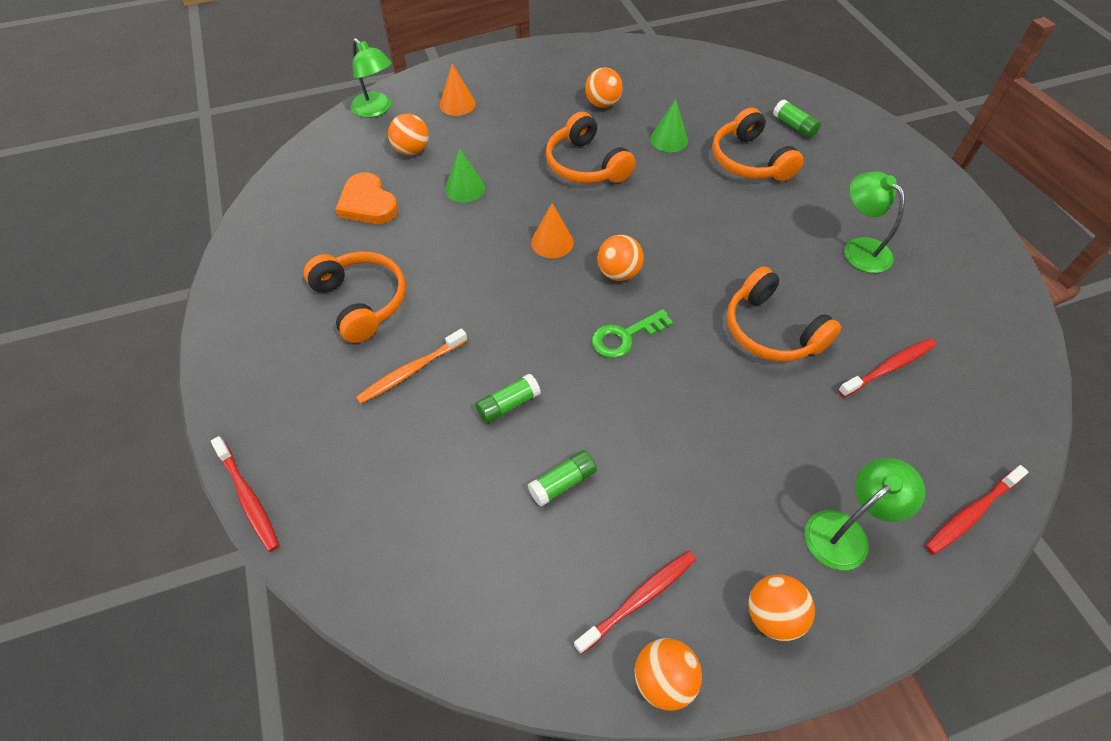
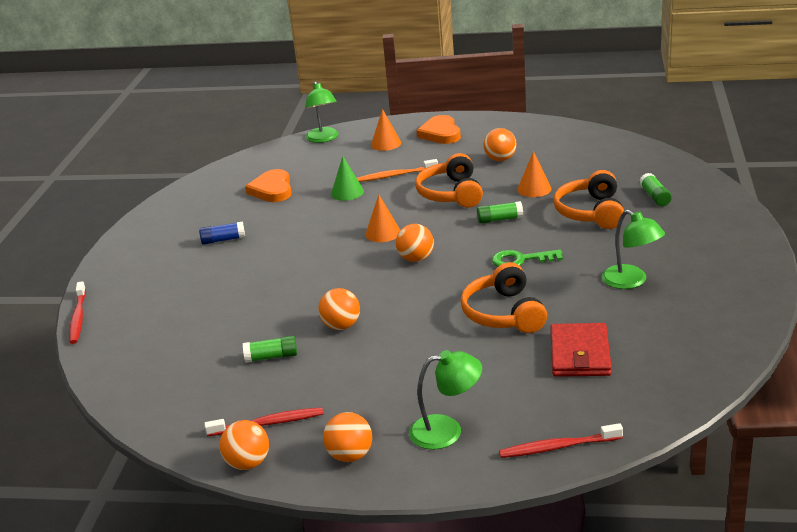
camera: 30 degrees right, 25 degrees down
(361, 302) = (223, 240): orange headphones -> blue glue stick
(410, 371) = (224, 281): orange toothbrush -> orange toothbrush (395, 175)
(411, 150) = (328, 165): orange ball -> orange ball (341, 326)
(508, 404) = (272, 311): green glue stick -> green glue stick (500, 219)
(509, 78) = (440, 133): none -> orange heart
(624, 337) = (386, 294): green key -> green key (521, 260)
(669, 140) = (534, 189): green cone -> orange cone
(859, 248) = (631, 281): green lamp -> green lamp turned 150 degrees clockwise
(889, 367) = (580, 354): red toothbrush -> red wallet

